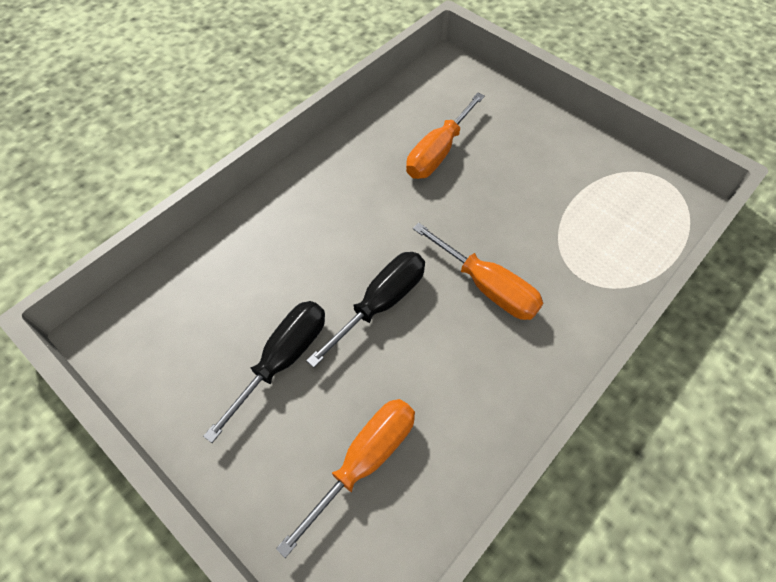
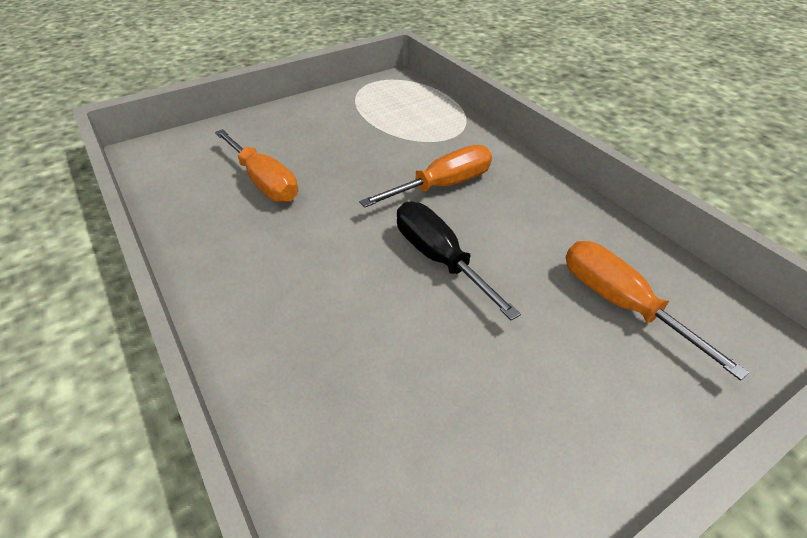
camera: 75 degrees left, 15 degrees down
(283, 359) = (492, 357): black screwdriver -> none

